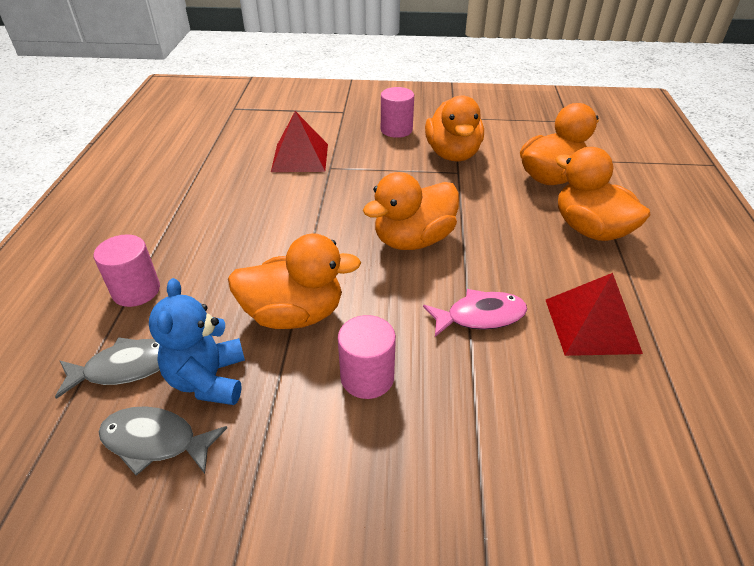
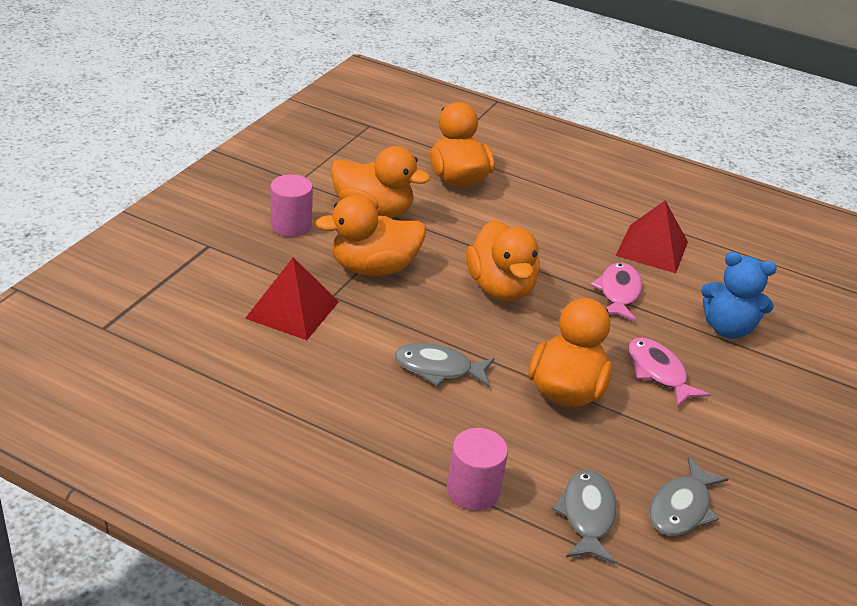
camera: 70 degrees left, 5 degrees down
(208, 380) = (625, 462): blue teddy bear -> blue teddy bear (727, 328)
(277, 235) = (438, 368): none -> grey fish
(367, 377) = (658, 372): pink cylinder -> pink fish
(590, 229) = (544, 196): orange duck -> orange duck (373, 268)

